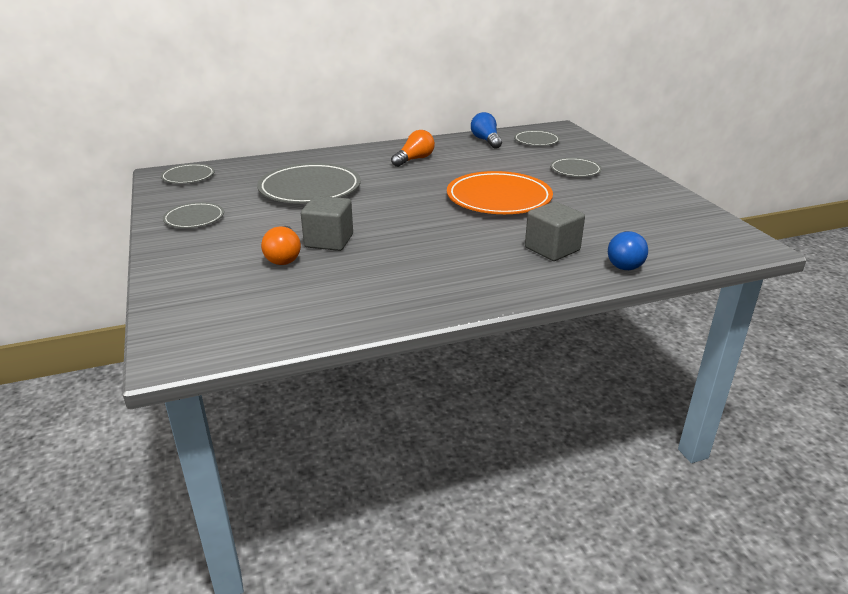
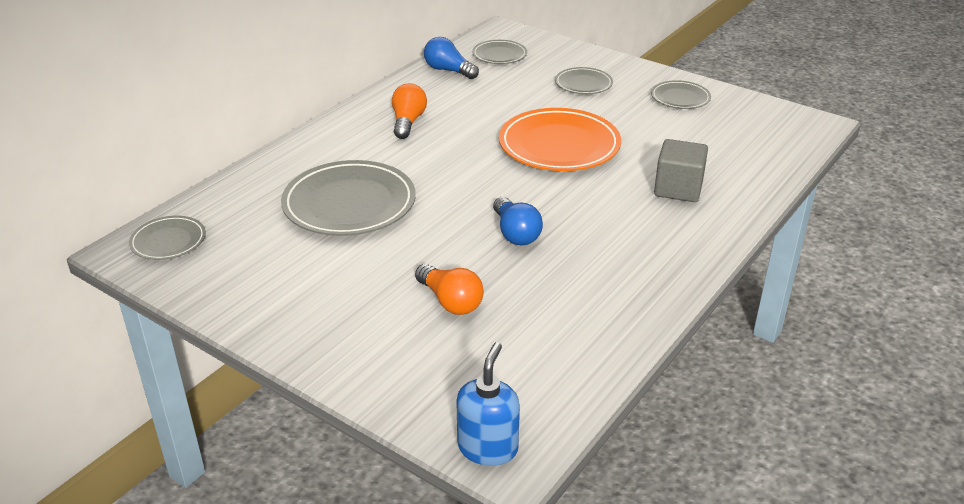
camera: 35 degrees left, 5 degrees up
(172, 341) = (488, 448): none -> blue soap dispenser
(194, 218) = (274, 296): grey plate -> grey plate (680, 98)
(329, 241) = (468, 263): grey cube -> none
(624, 262) = (748, 179): blue light bulb -> blue light bulb (515, 233)

